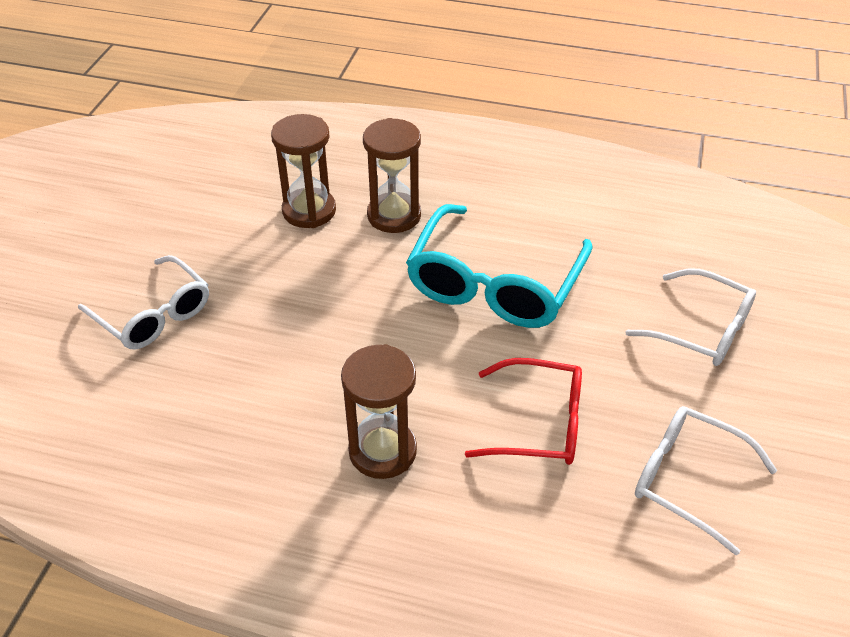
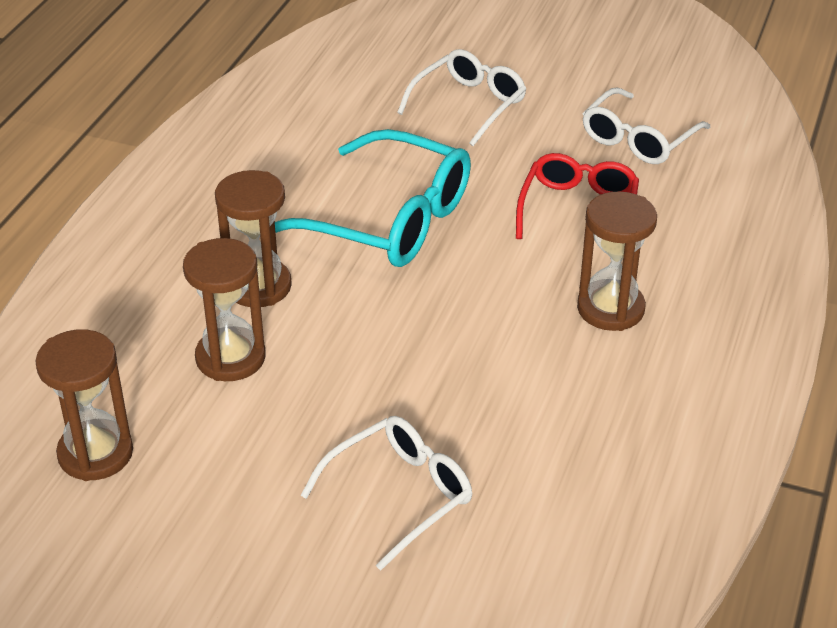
camera: 85 degrees left, 5 degrees down
(214, 162) = (95, 453): none -> brown hourglass

